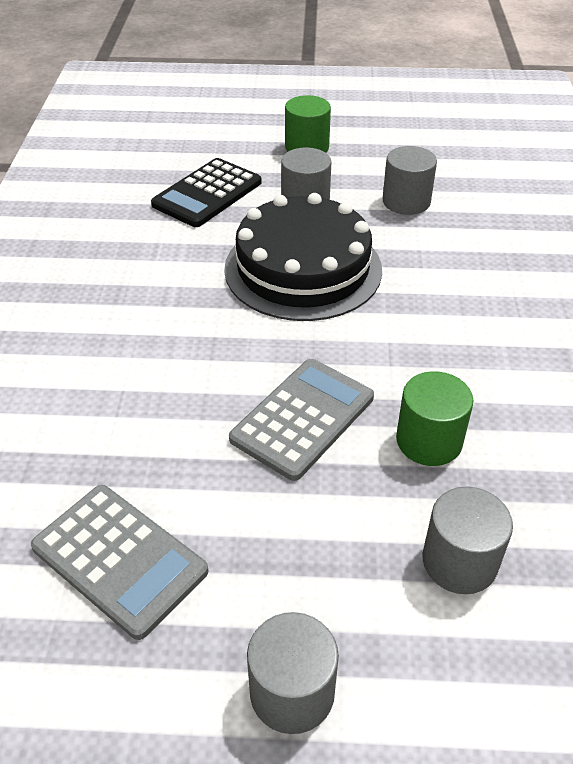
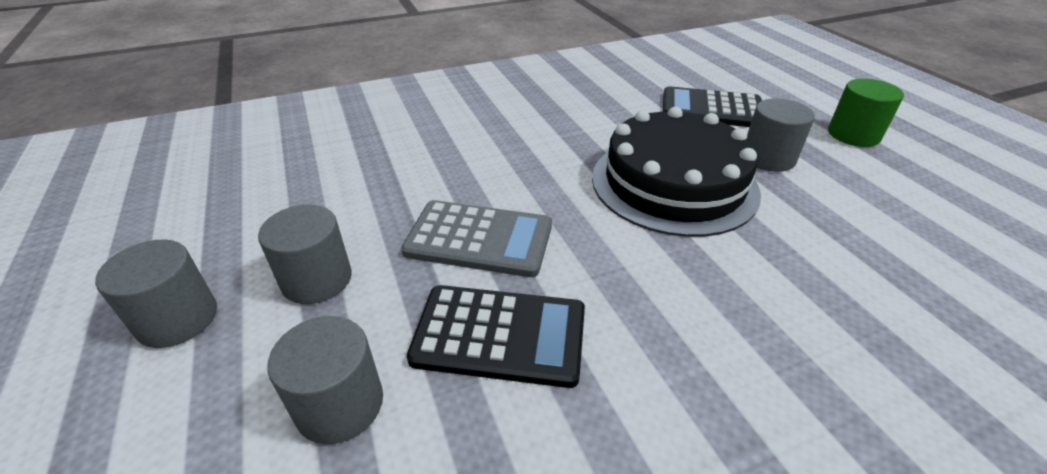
camera: 65 degrees right, 5 degrees down
(119, 559) = (295, 194): grey calculator -> none
(406, 201) = (865, 219): grey cylinder -> grey cylinder (317, 279)
(429, 441) = (500, 335): green cylinder -> black calculator

